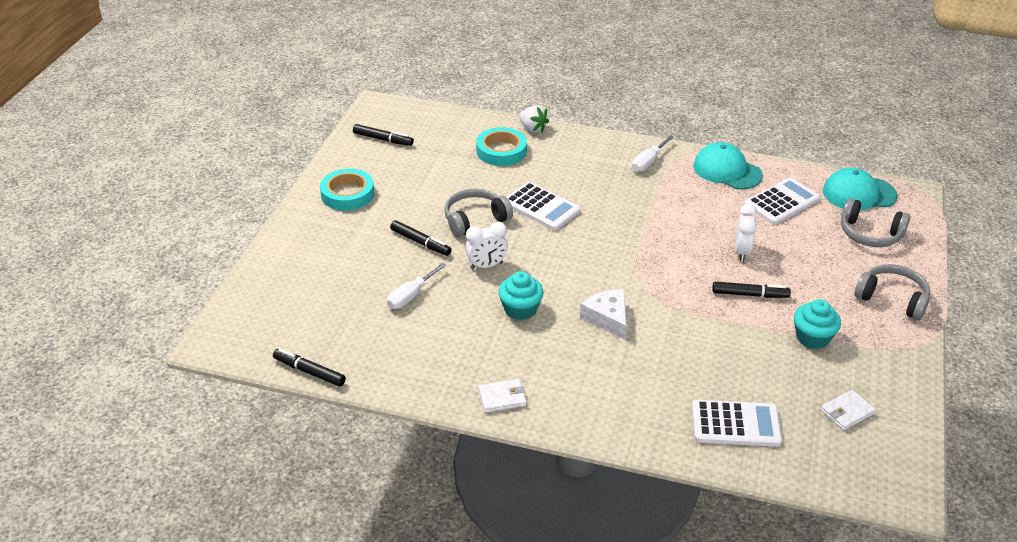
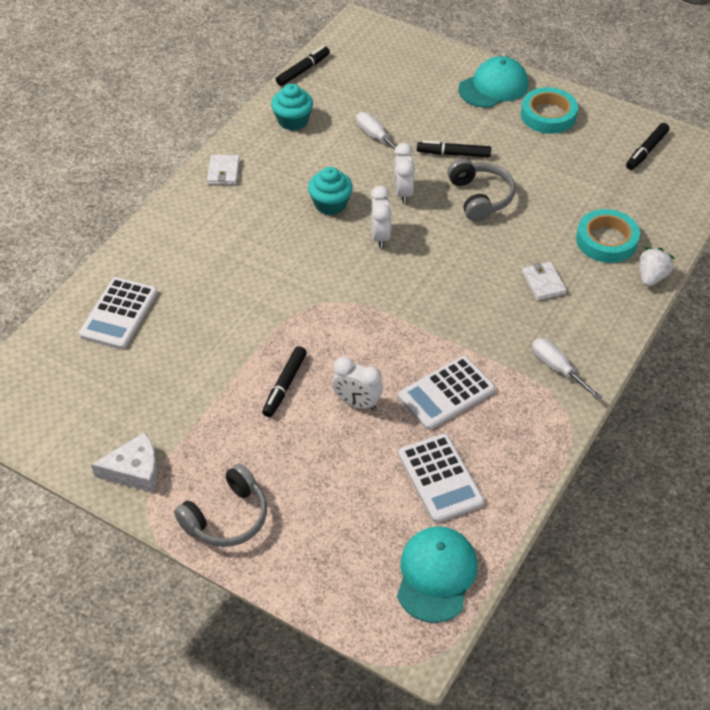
camera: 105 degrees right, 10 degrees up
(420, 242) = (453, 154): black marker -> black marker turned 45 degrees clockwise
(532, 128) = (651, 277): white strawberry -> white strawberry turned 150 degrees clockwise
(541, 207) = (489, 252): white calculator -> white calculator (446, 393)
(550, 270) = (380, 236): none -> white clock
(607, 318) = (294, 262): white cheese -> white cheese (134, 470)
(727, 170) = (522, 444): turquoise cap -> turquoise cap (493, 87)
(812, 337) = (199, 415): turquoise cupcake -> turquoise cupcake (293, 120)
(847, 412) = (91, 403): white wallet -> white wallet (543, 283)
(870, 234) = (349, 549): grey headphones -> none

